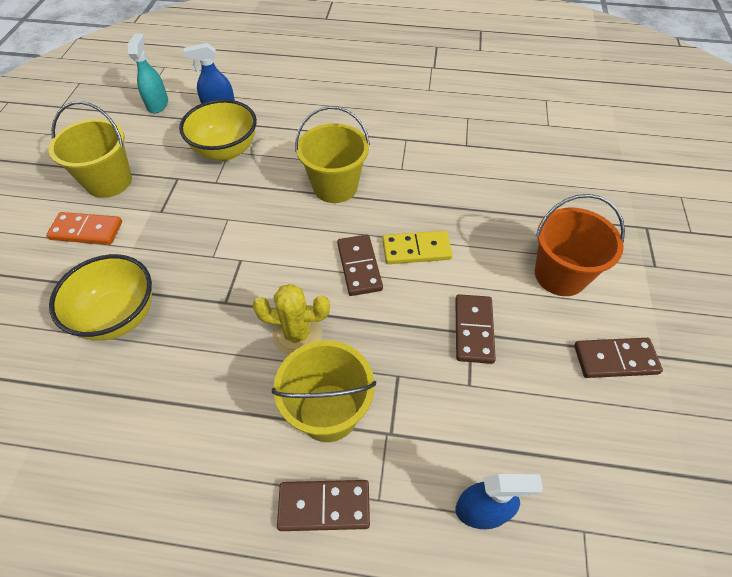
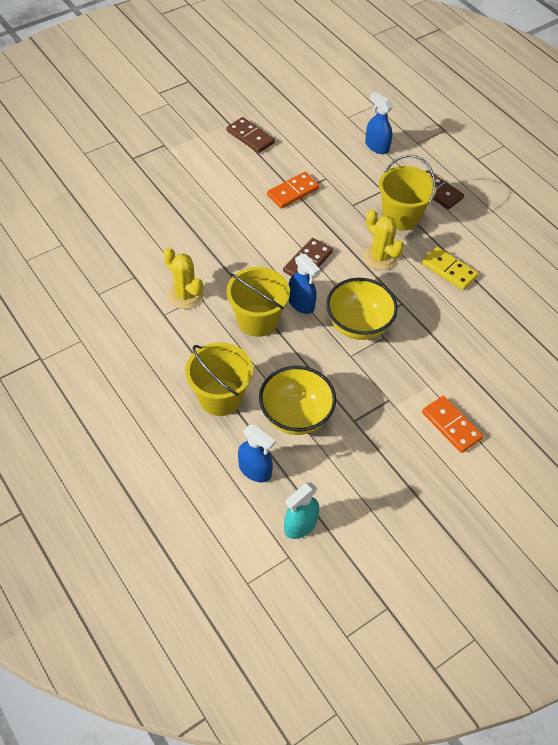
camera: 135 degrees left, 0 degrees up
(109, 181) = (406, 461): yellow bucket -> yellow bucket (220, 397)
(119, 316) = (469, 343): yellow bowl -> yellow bowl (358, 325)
(317, 226) = (301, 303): none -> blue spray bottle
(412, 161) = (185, 295): none -> yellow cactus
(416, 250) = (265, 245): yellow domino -> yellow domino (449, 270)
(474, 330) = (292, 192): brown domino -> orange domino
(560, 275) = (214, 177): orange bucket -> none

